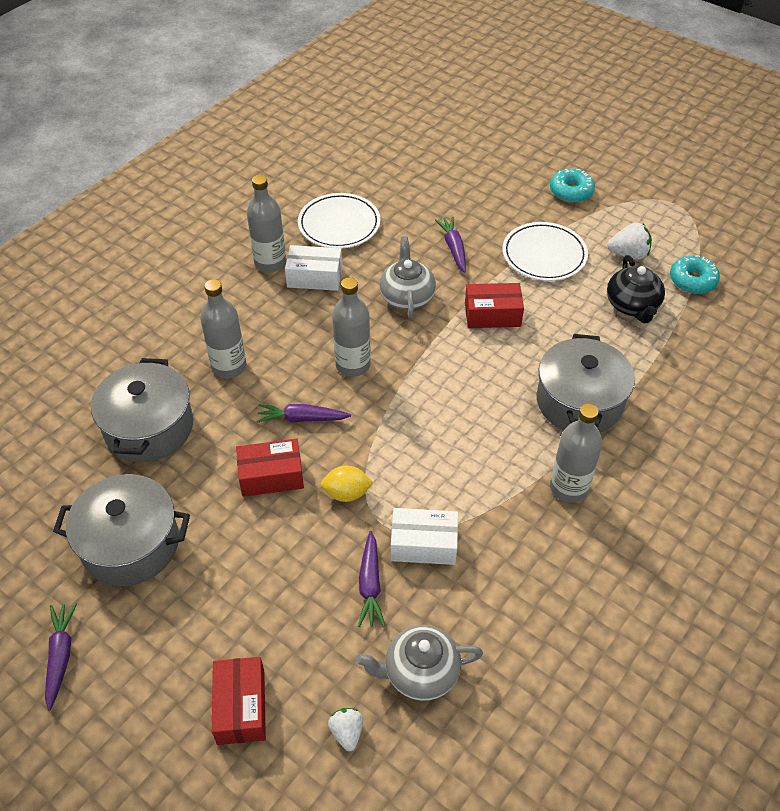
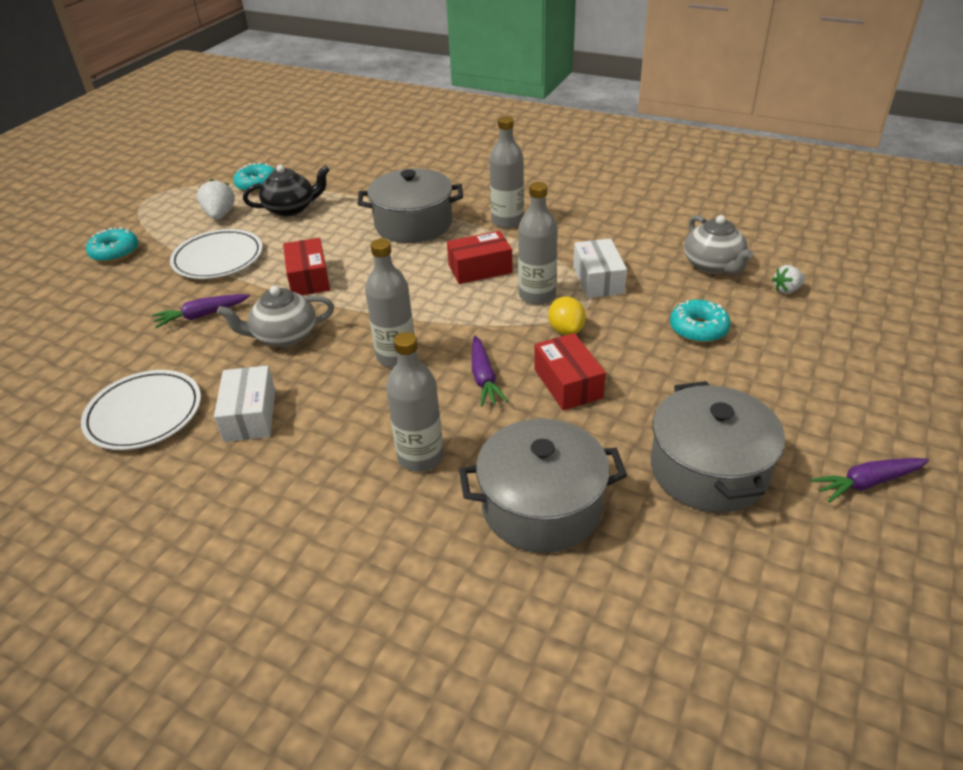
camera: 100 degrees left, 10 degrees down
(241, 707) = (813, 347): red box -> red box (480, 269)
(270, 263) = (219, 464): grey bottle -> grey bottle (537, 295)
(308, 608) = (698, 329): none -> turquoise donut
(370, 585) = (654, 300): purple carrot -> none

